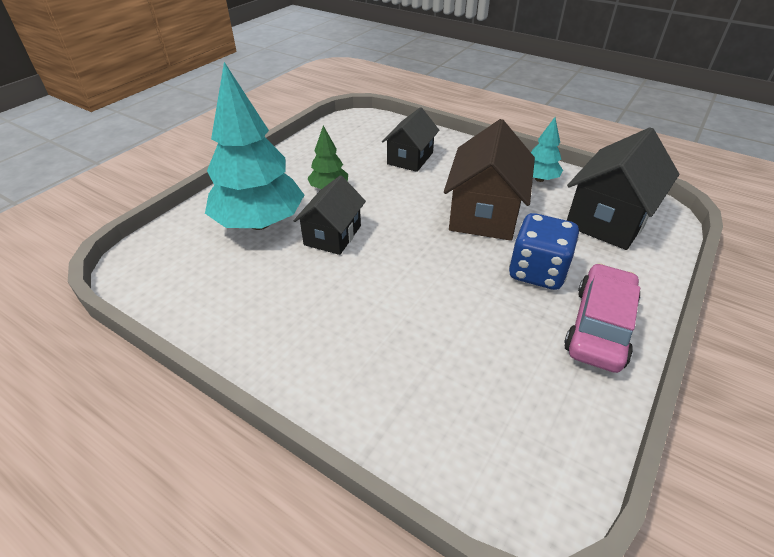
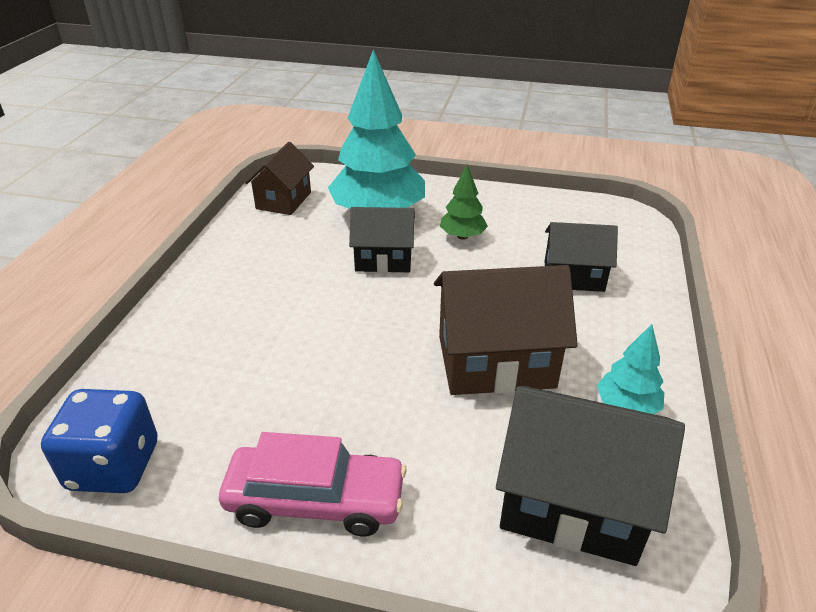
camera: 70 degrees right, 5 degrees down
(176, 279) = (284, 200): none -> brown house
(537, 271) = (398, 428): blue dice -> blue dice (114, 466)

